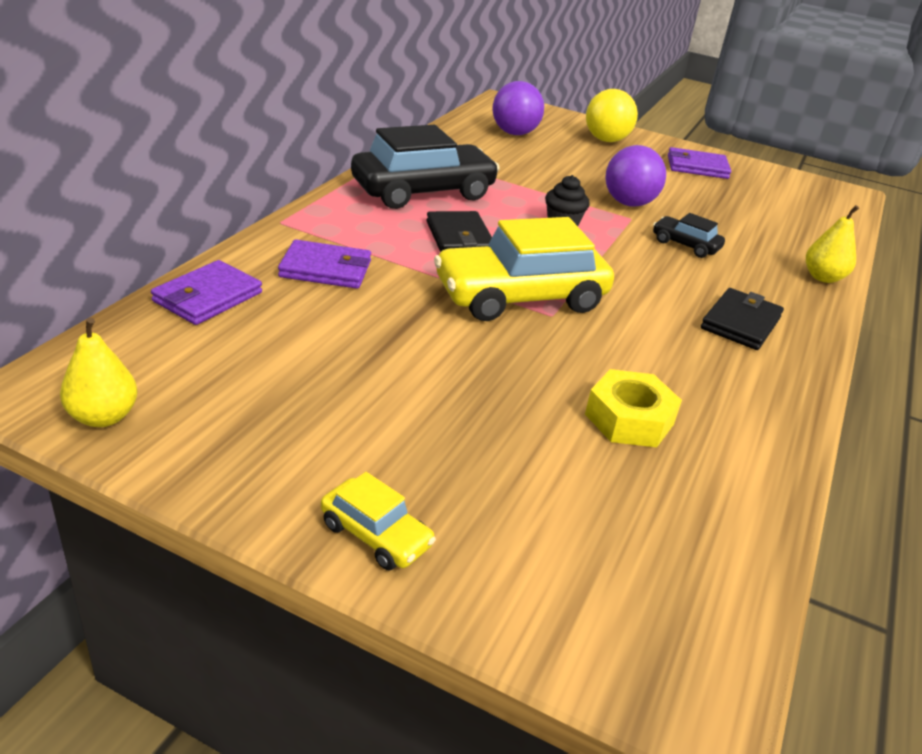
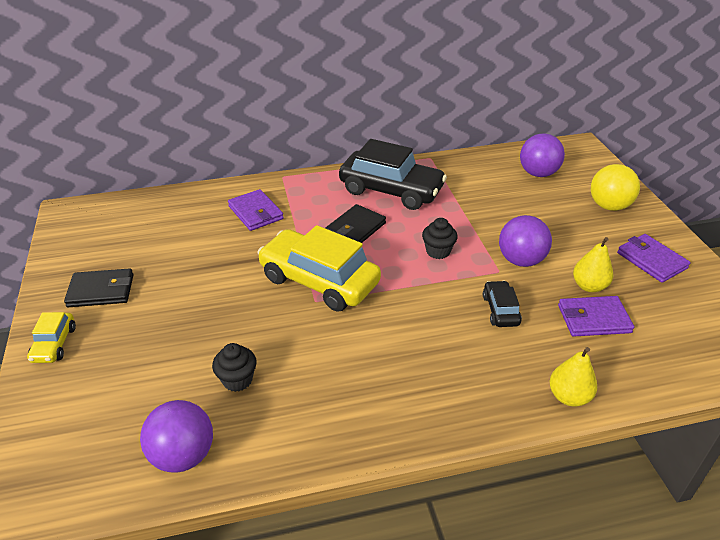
camera: 55 degrees right, 5 degrees up
(103, 417) = (68, 234): yellow pear -> yellow pear (589, 286)
(207, 297) = (185, 201): purple wallet -> purple wallet (593, 319)
(629, 419) = (237, 380): yellow nut -> black cupcake
(720, 510) = (183, 455): none -> purple ball
(740, 323) = (423, 380): black wallet -> black wallet (101, 291)

